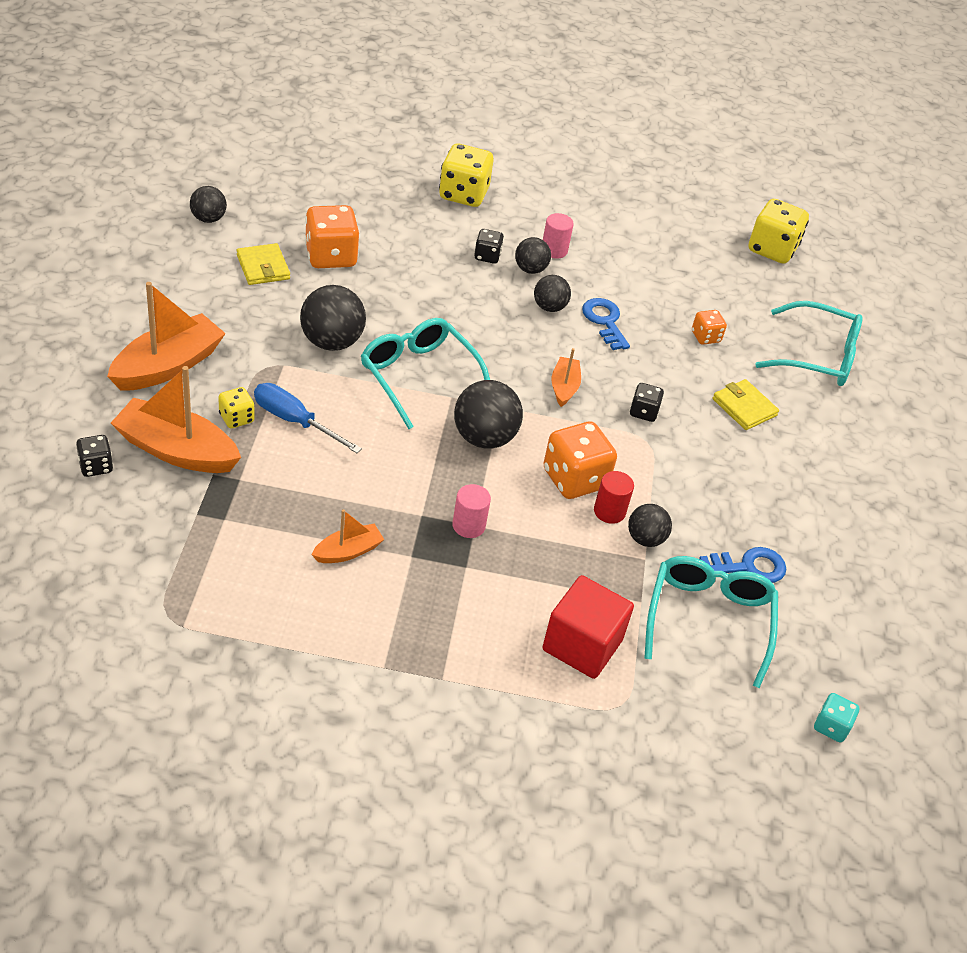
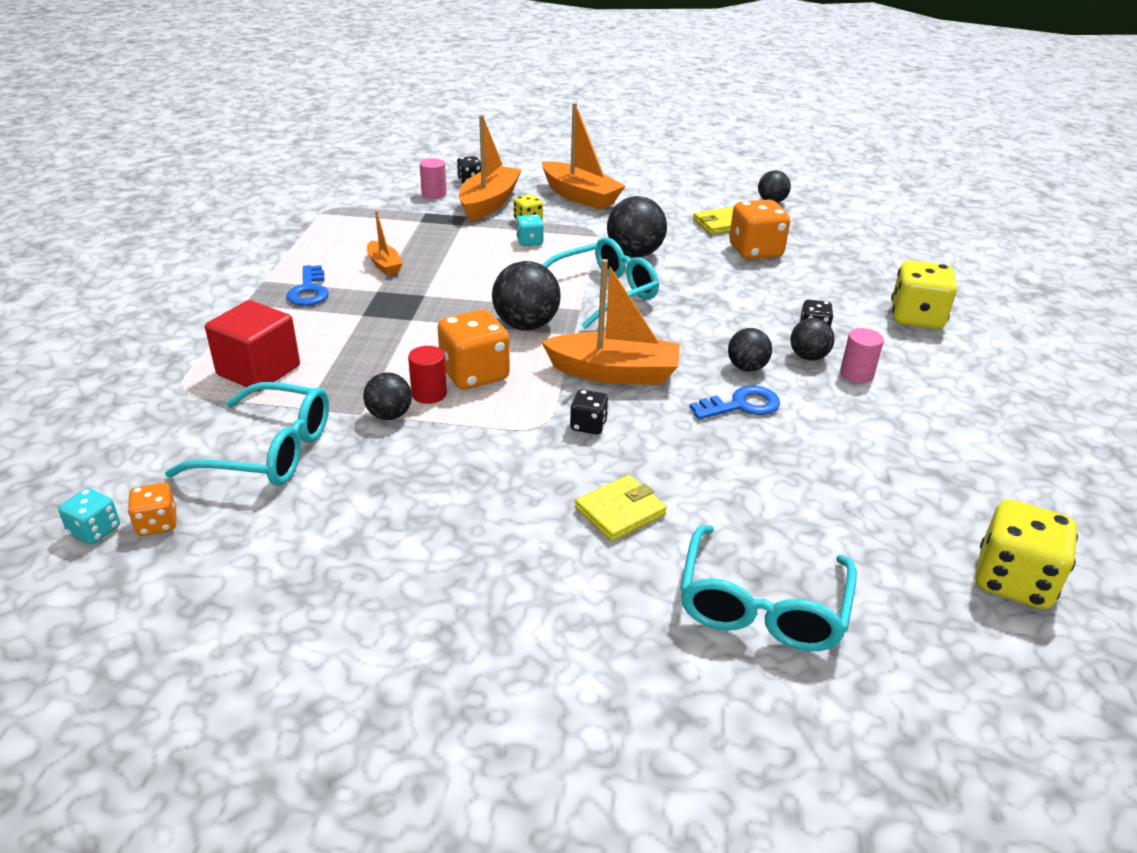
camera: 95 degrees right, 10 degrees down
(294, 421) = (529, 242): blue screwdriver -> turquoise dice
(468, 525) = (411, 316): pink cylinder -> pink cylinder (434, 194)
(564, 387) = (614, 373): orange boat -> orange boat, size x1.89
(705, 337) = (752, 487): orange dice -> orange dice (157, 524)
(749, 567) = (341, 488): blue key -> blue key (309, 290)

